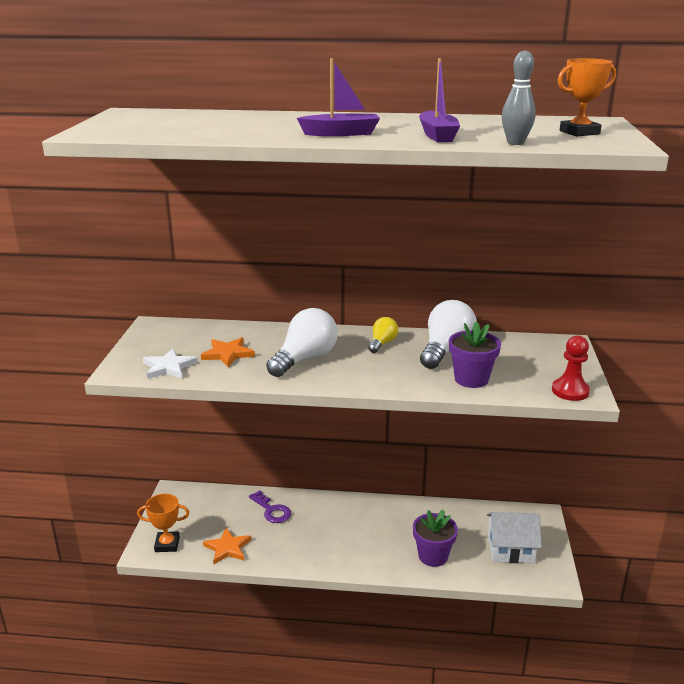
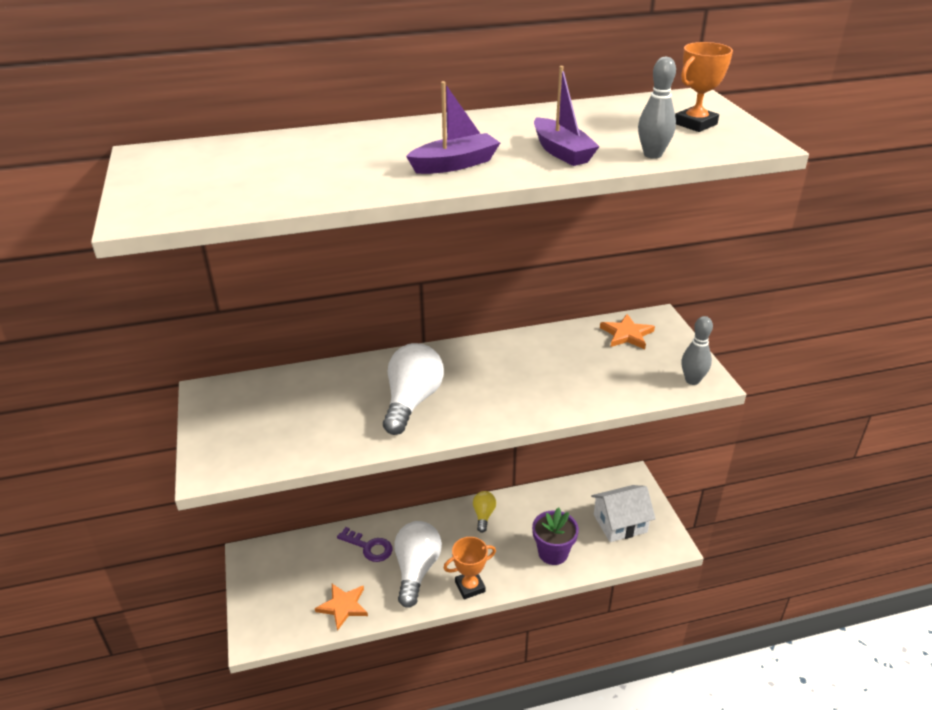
camera: 20 degrees left, 10 degrees up
(167, 544) = (274, 622): orange trophy -> orange trophy (470, 587)
(169, 367) = (264, 450): white star -> none
(228, 354) = (322, 414): orange star -> orange star (627, 334)
(382, 343) = (481, 360): yellow light bulb -> yellow light bulb (483, 515)
(446, 350) = (549, 355): white light bulb -> white light bulb (416, 570)
(471, 379) = (594, 387): purple flower pot -> none
(570, 391) = (692, 380): red pawn -> grey bowling pin

